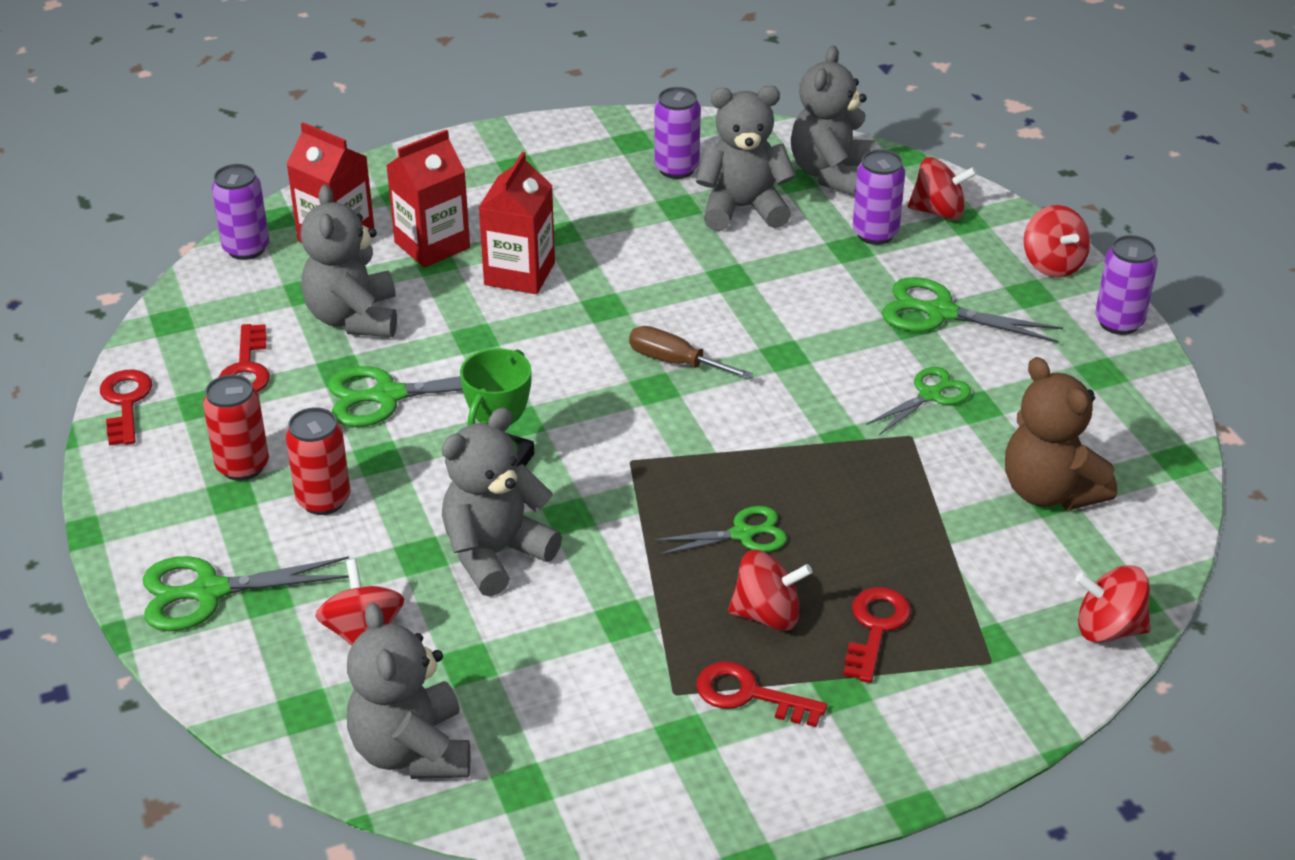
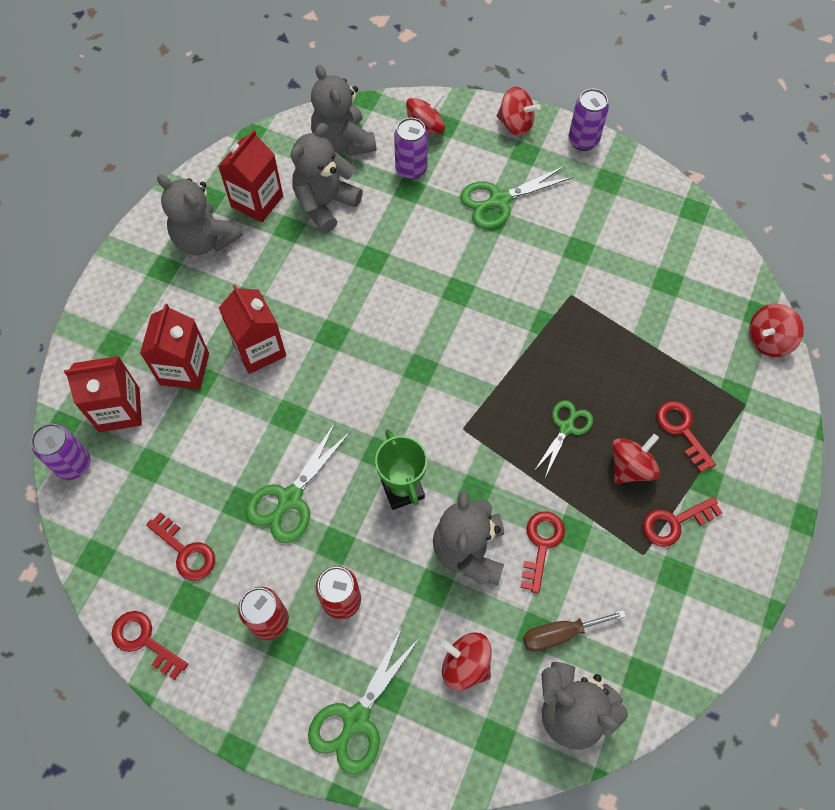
camera: 45 degrees left, 25 degrees up
(354, 318) = (204, 461): grey teddy bear -> grey teddy bear (205, 239)
(575, 603) = (541, 545): none -> red key
(675, 362) = (411, 342): brown screwdriver -> brown screwdriver (560, 634)
(676, 169) = (257, 201): purple can -> red carton
(930, 395) = (552, 260): green scissors -> none
(1049, 491) = (664, 278): brown teddy bear -> none

